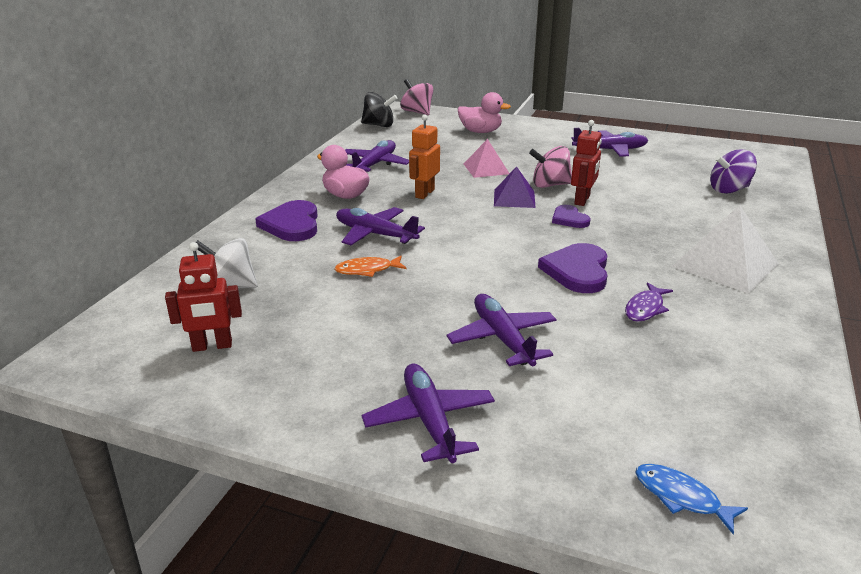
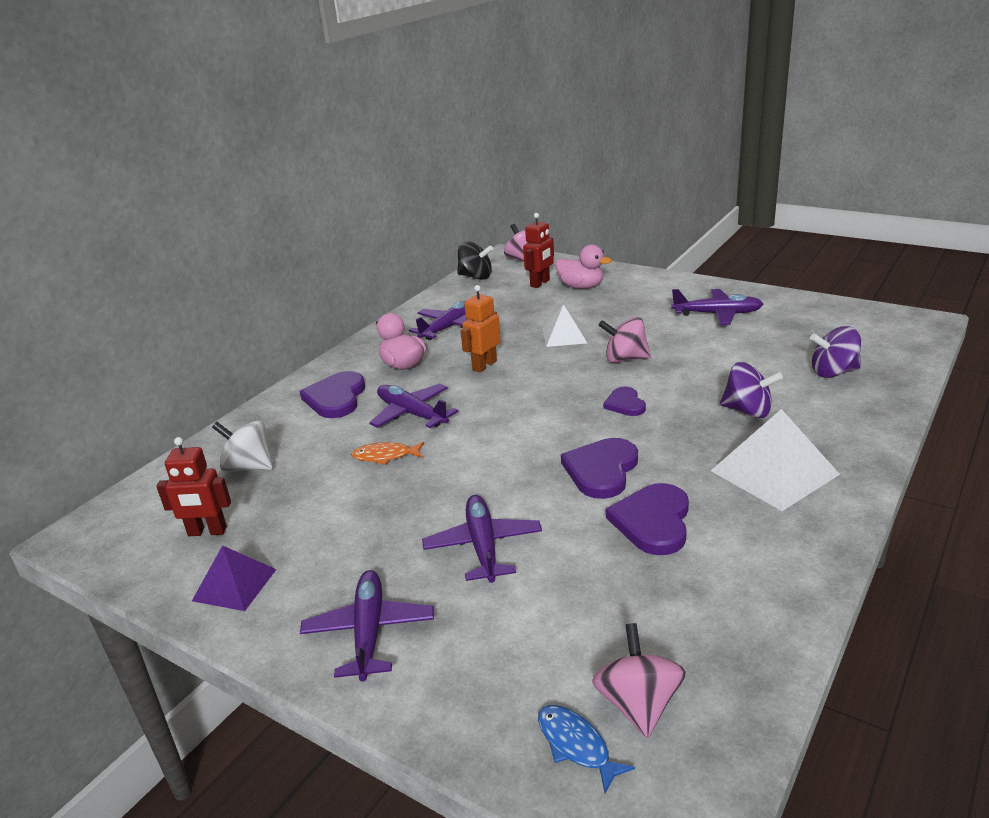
camera: 15 degrees right, 0 degrees up
(486, 169) = (564, 335): pink pyramid -> white pyramid
(514, 198) = (577, 375): purple pyramid -> purple pyramid (234, 585)
(582, 200) = (652, 380): red robot -> red robot (540, 283)
(645, 308) = (653, 522): purple fish -> purple heart
(676, 220) = (747, 411): none -> purple spinning top
(717, 456) = (638, 704): none -> pink spinning top

